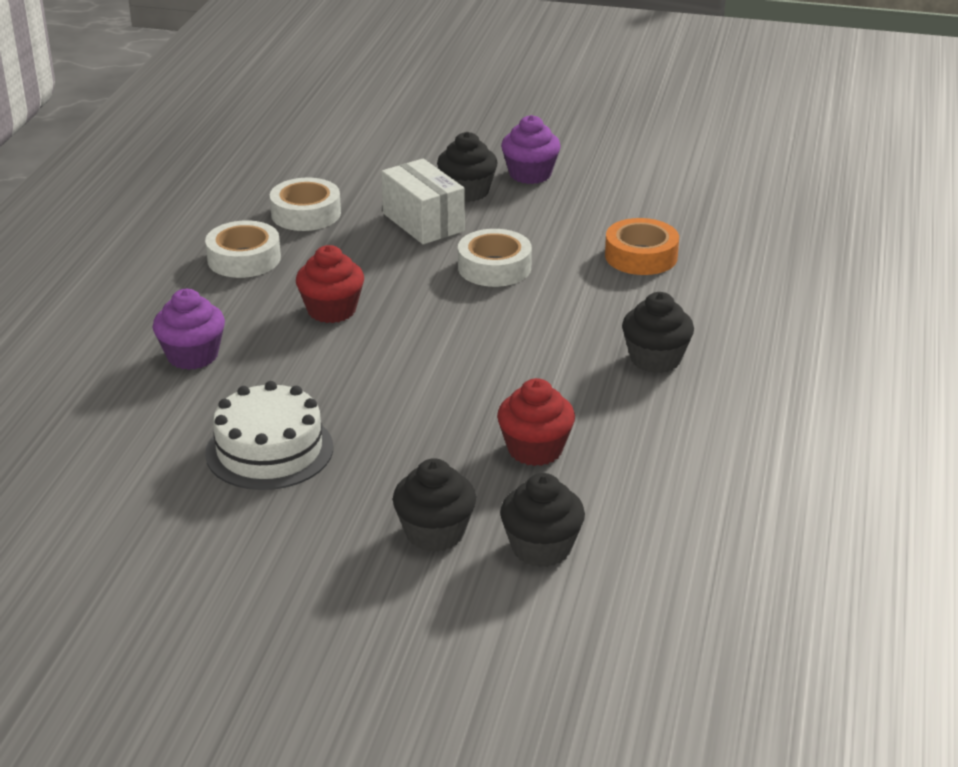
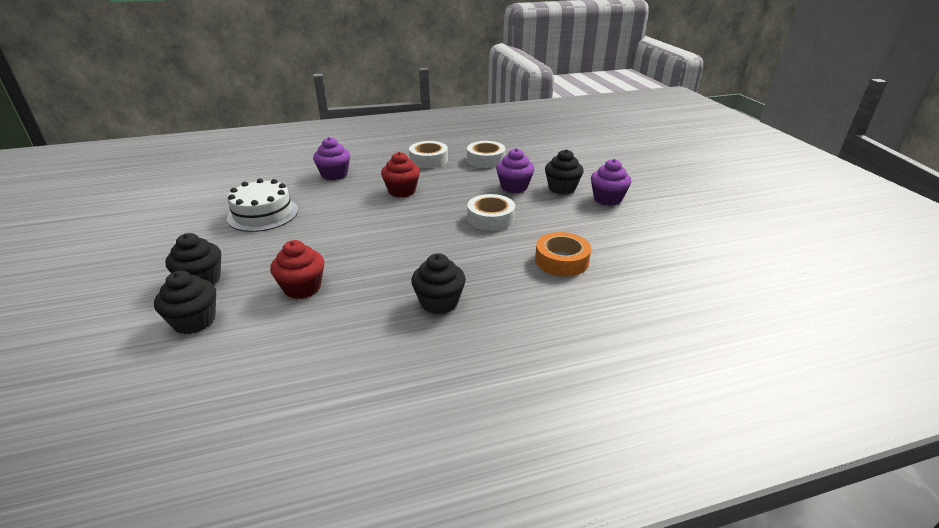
camera: 60 degrees right, 0 degrees up
(423, 222) = (514, 187): white box -> purple cupcake

